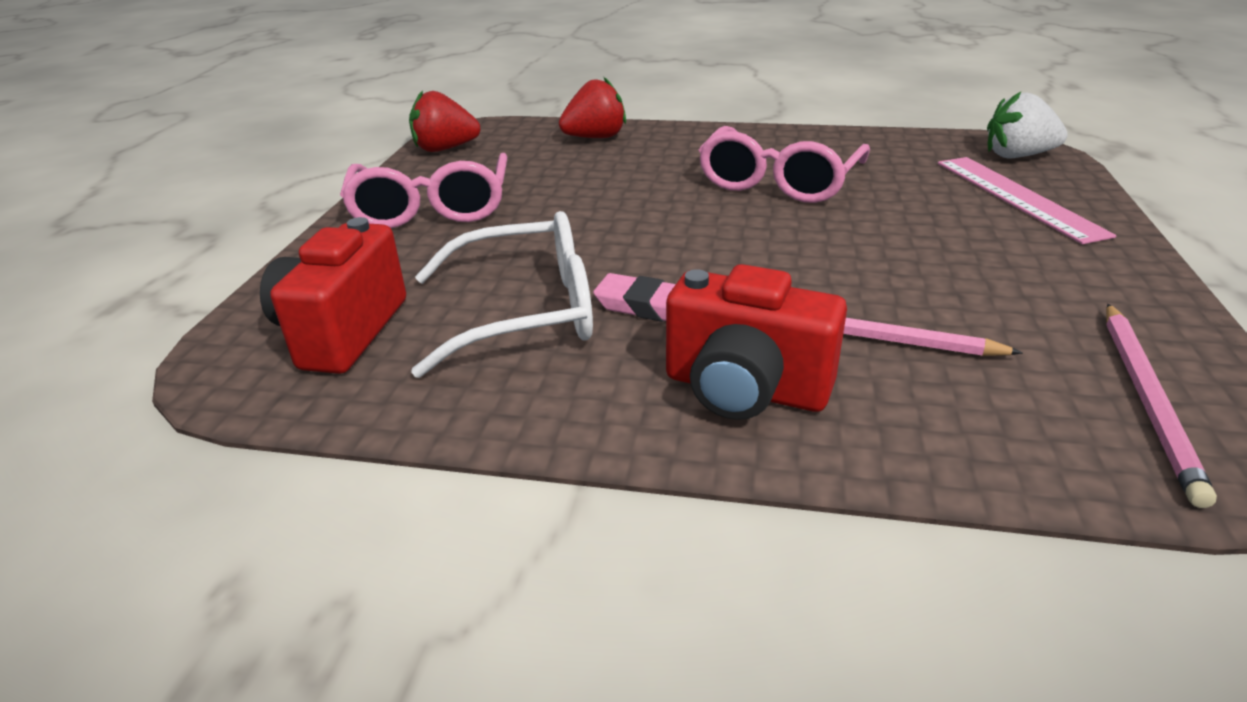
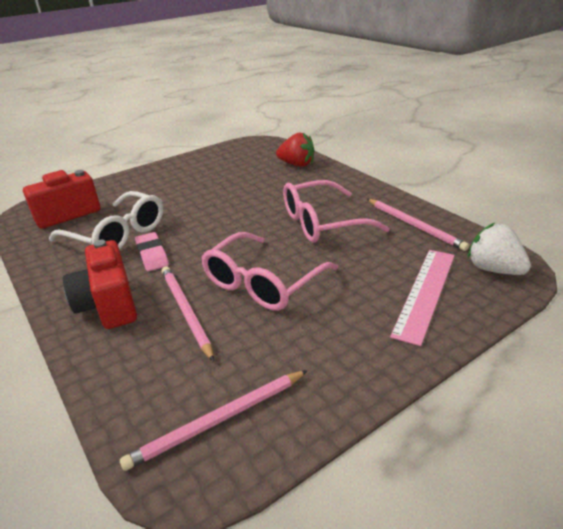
camera: 45 degrees right, 0 degrees up
(432, 207) = (177, 175): pink glasses -> pink glasses (263, 282)
(445, 149) = (232, 148): red strawberry -> none
(873, 148) = (414, 226): none -> pink pencil

